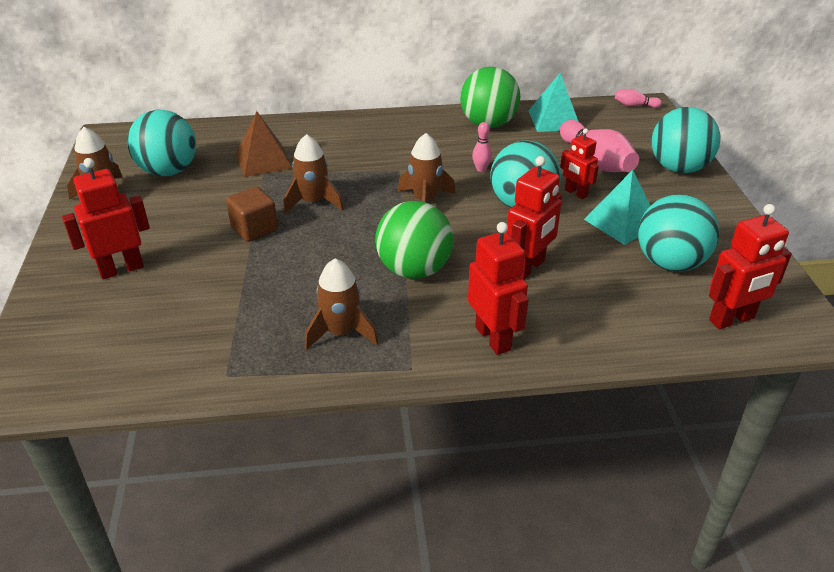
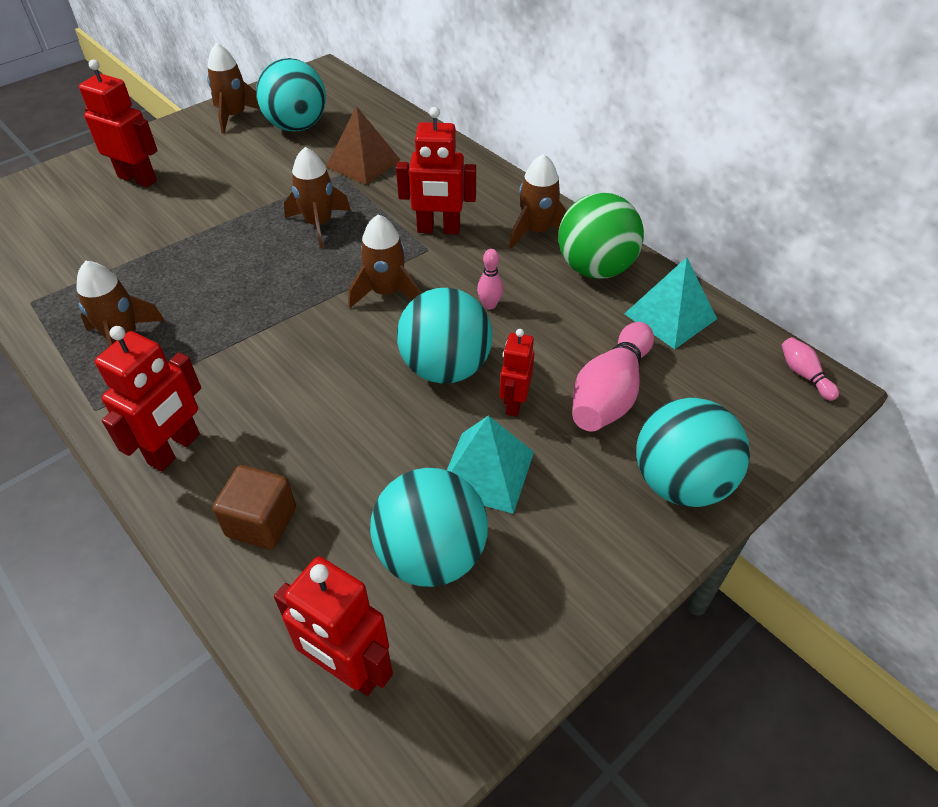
camera: 55 degrees right, 10 degrees up
(254, 229) = (246, 213): brown cube -> brown cube (261, 522)
(414, 270) = (254, 341): green ball -> none
(430, 128) = (536, 231): none -> brown rocket
(528, 268) = (321, 425): red robot -> red robot (438, 229)

